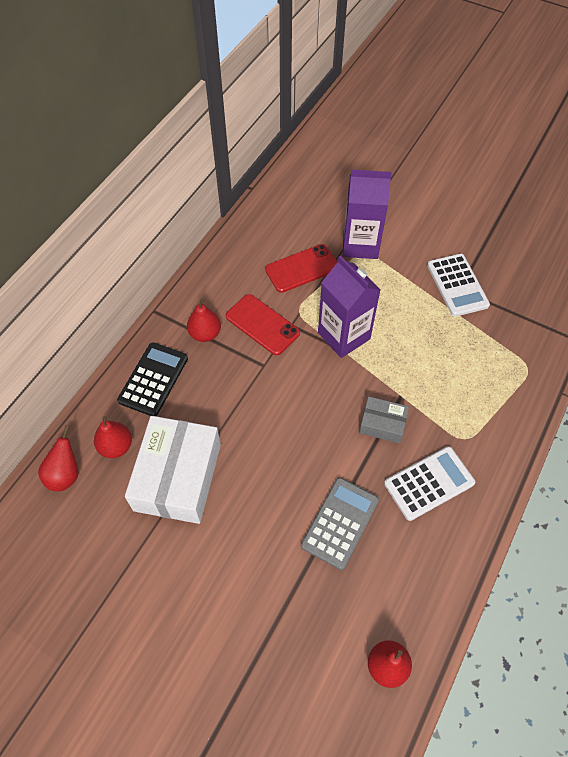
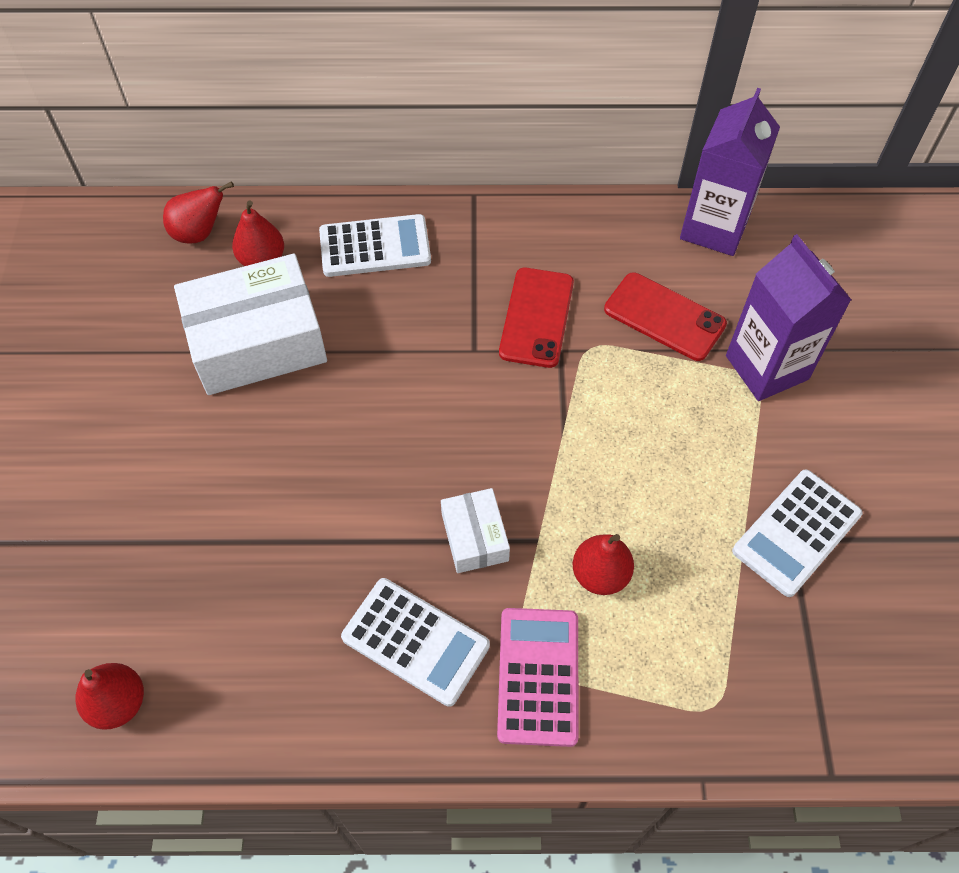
camera: 60 degrees right, 0 degrees up
(153, 379) = (375, 247): black calculator -> white calculator
(205, 334) = (477, 263): red pear -> red pear (600, 575)
(340, 523) = (291, 553): grey calculator -> none
(343, 336) = (588, 421): purple carton -> purple carton (714, 228)
(382, 424) = (475, 537): grey box -> white box
(477, 434) = (538, 676): none -> pink calculator

